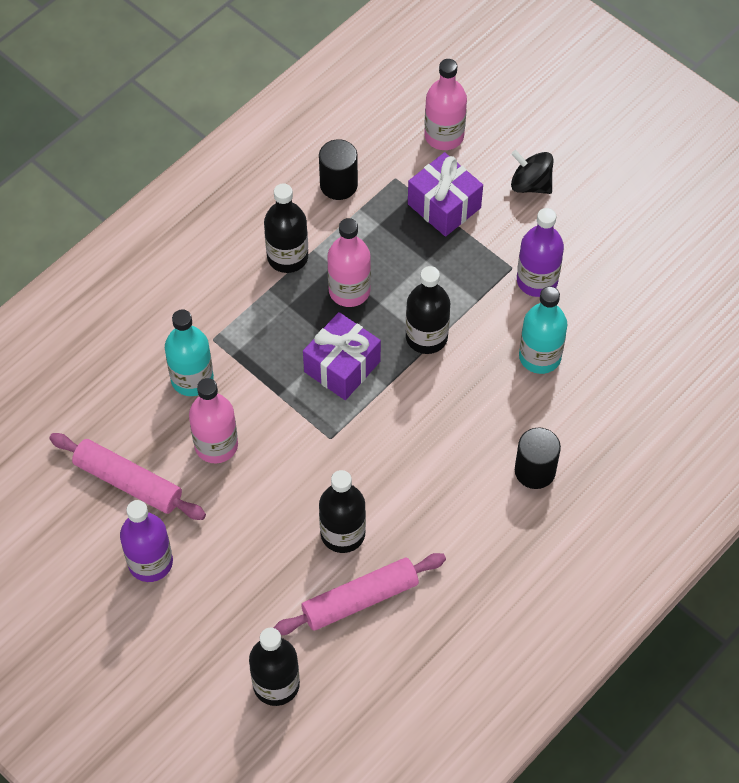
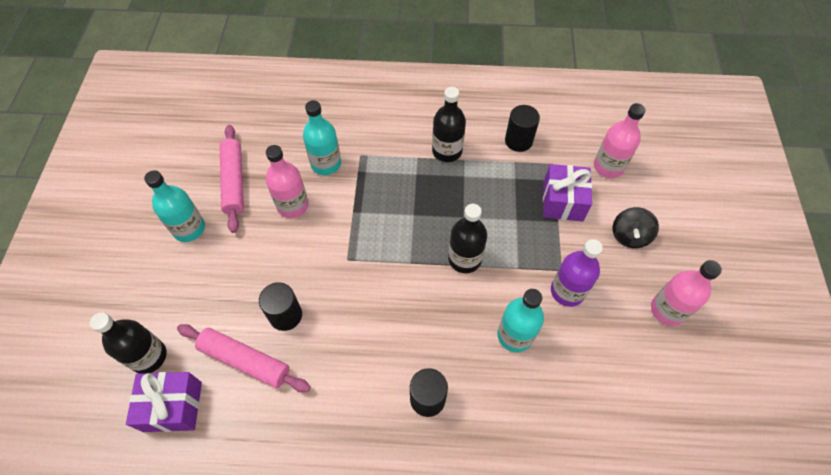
camera: 50 degrees right, 0 degrees up
(150, 562) = (189, 229): purple bottle -> turquoise bottle
(342, 366) = (401, 229): purple gift -> purple gift (173, 406)
(343, 533) = (285, 315): black bottle -> black cylinder
(349, 291) = (455, 196): pink bottle -> pink bottle (667, 310)
(530, 184) = (629, 236): black spinning top -> black spinning top turned 150 degrees counterclockwise

